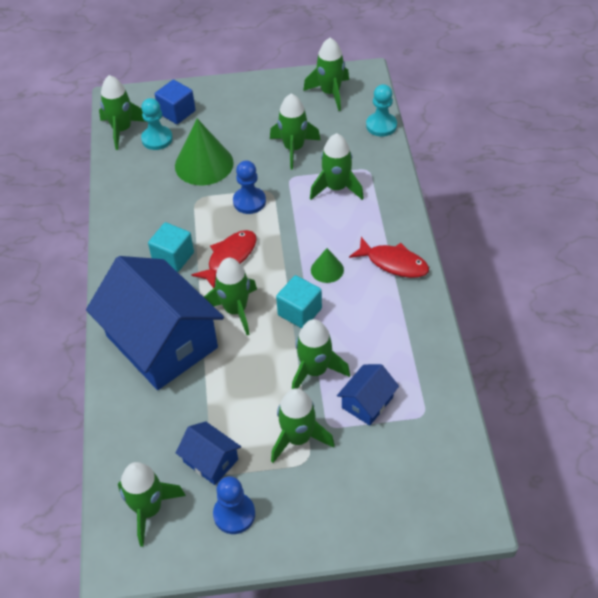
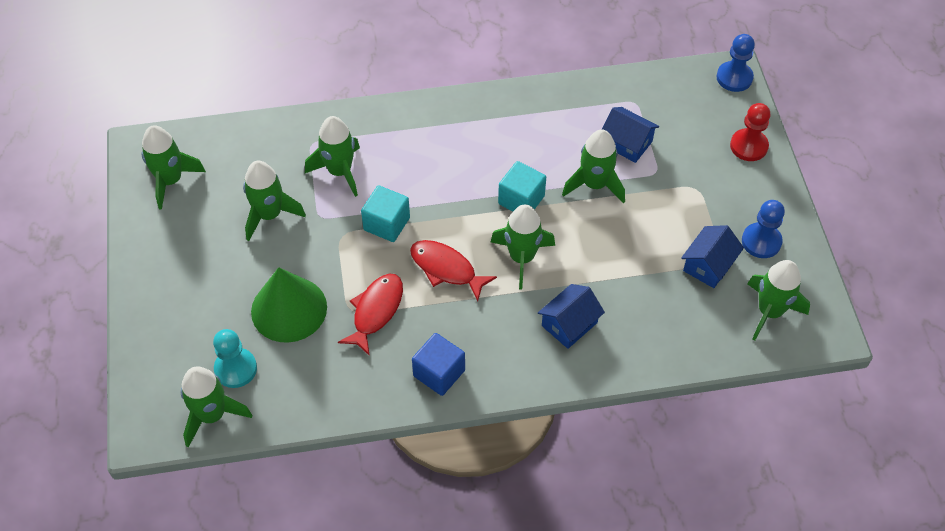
camera: 95 degrees left, 5 degrees up
(162, 341) = (569, 324): blue house -> blue house, size x0.44
(173, 257) = (446, 326): turquoise cube -> turquoise cube (386, 224)
(177, 112) = (184, 351): blue cube -> blue cube (439, 373)
(249, 201) = (357, 255): blue pawn -> blue pawn (734, 78)
(298, 438) = (673, 195): green rocket -> none
(327, 270) = (462, 178): green cone -> none
(363, 520) = (748, 146): none -> red pawn
(381, 125) = (238, 130): turquoise pawn -> none
(393, 263) = (452, 121): red fish -> red fish (376, 311)

